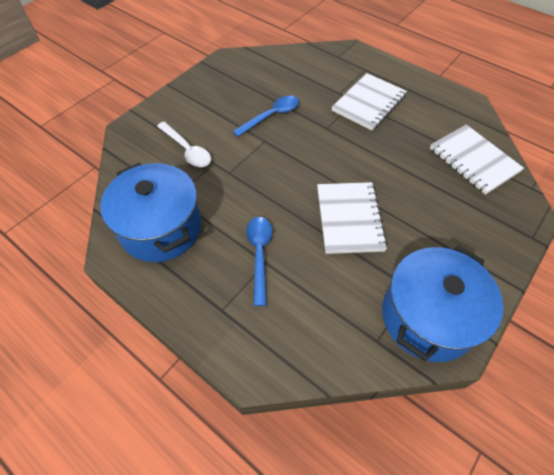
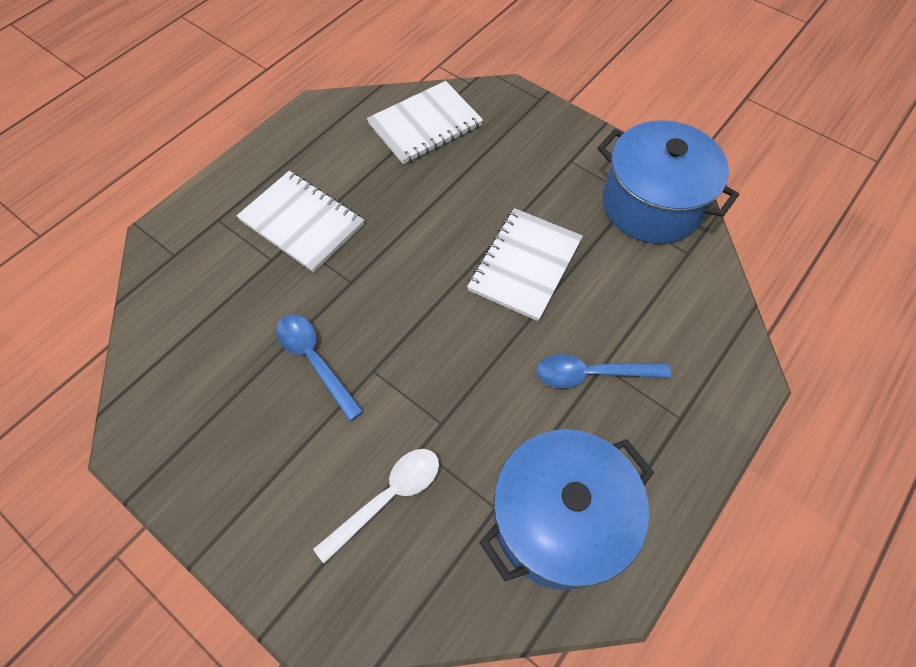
camera: 90 degrees left, 5 degrees up
(349, 218) = (524, 265): white notebook -> white notebook turned 60 degrees counterclockwise

